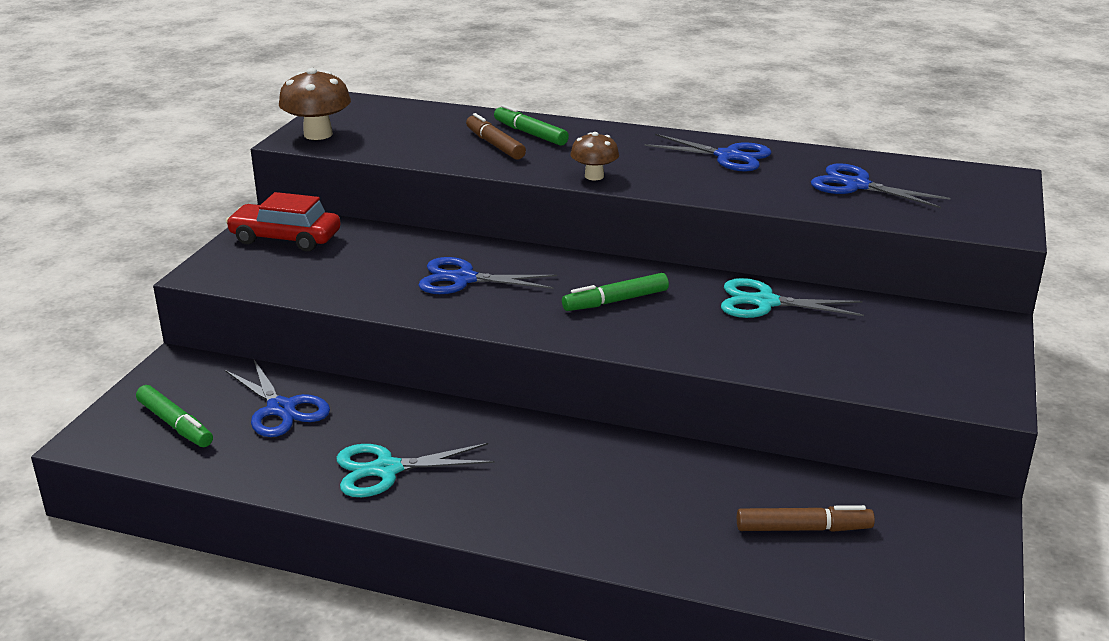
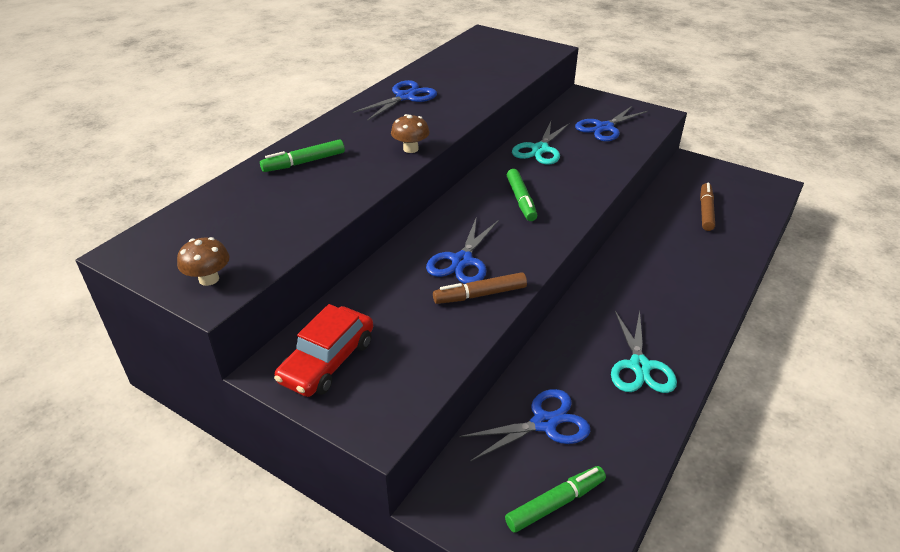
camera: 75 degrees left, 10 degrees up
(318, 134) = (209, 279): brown mushroom -> brown mushroom, size x0.63
(494, 145) = (316, 182): brown marker -> brown marker (480, 295)
(856, 185) = (475, 70): blue scissors -> blue scissors (604, 128)

